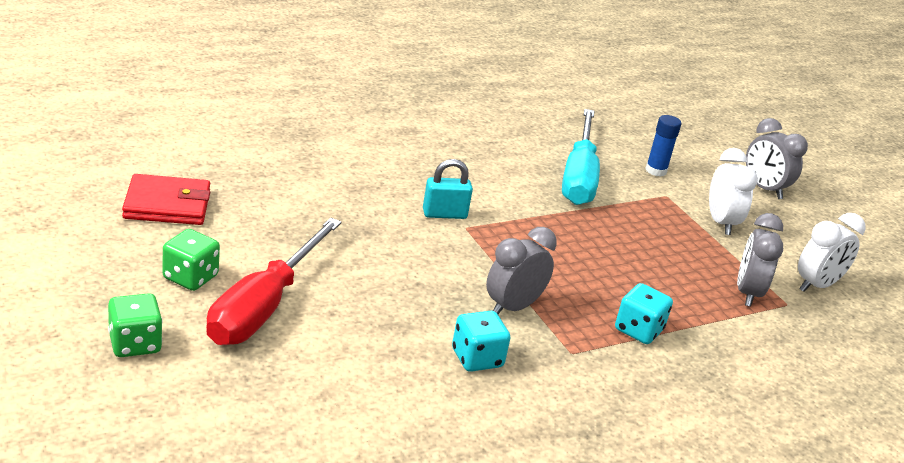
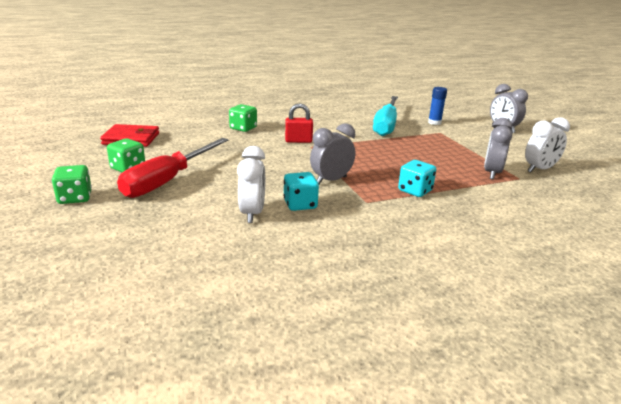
camera: 10 degrees right, 5 degrees down
(346, 180) = (243, 128): none -> green dice
(444, 214) = (298, 141): turquoise padlock -> red padlock
(720, 223) = (474, 143): white clock -> white clock (252, 213)

